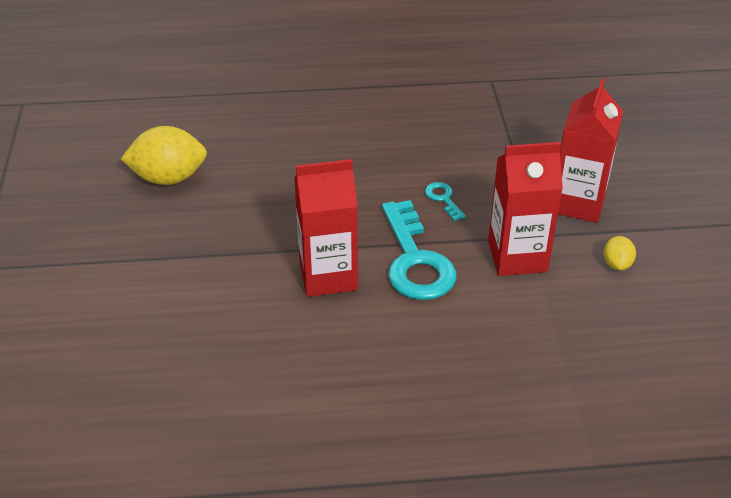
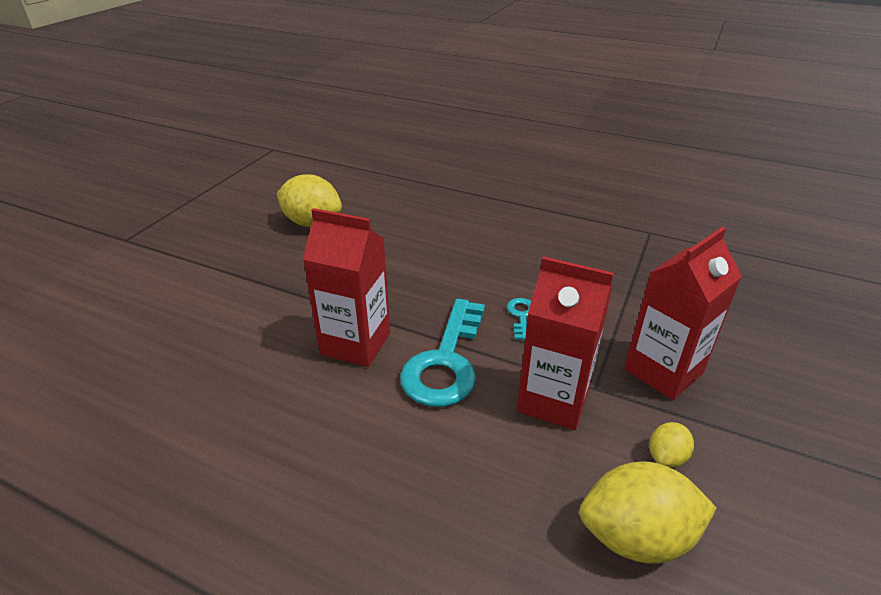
camera: 30 degrees right, 5 degrees down
(629, 322) = (636, 536): none -> yellow lemon

